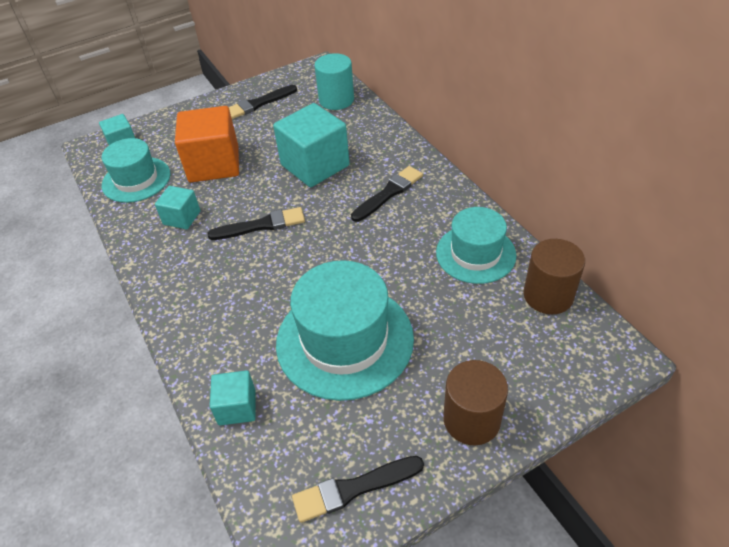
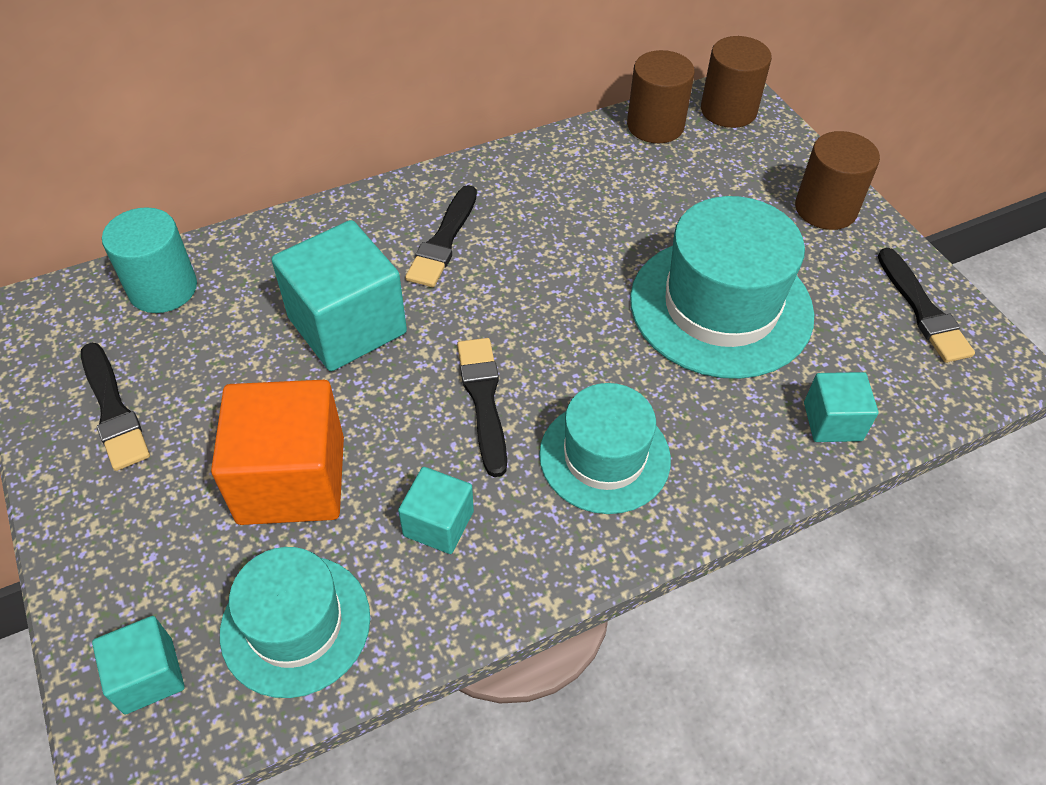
camera: 90 degrees left, 5 degrees up
(389, 193) = (443, 241): black brush -> black brush turned 120 degrees counterclockwise
(475, 254) = (582, 171): turquoise hat -> turquoise hat (604, 457)
(590, 347) = (728, 110): none -> brown cylinder

